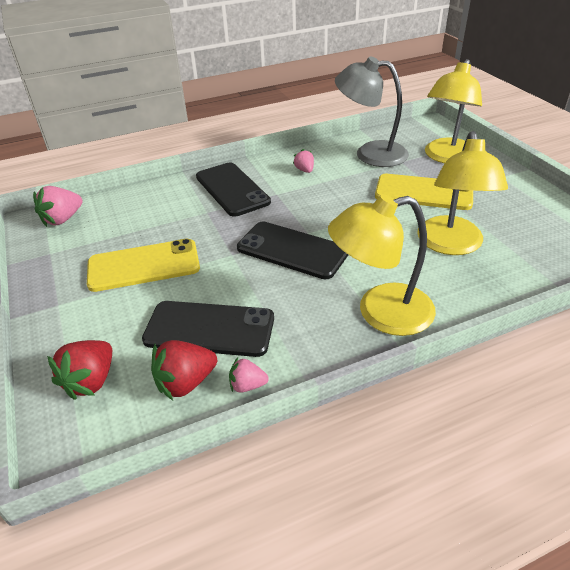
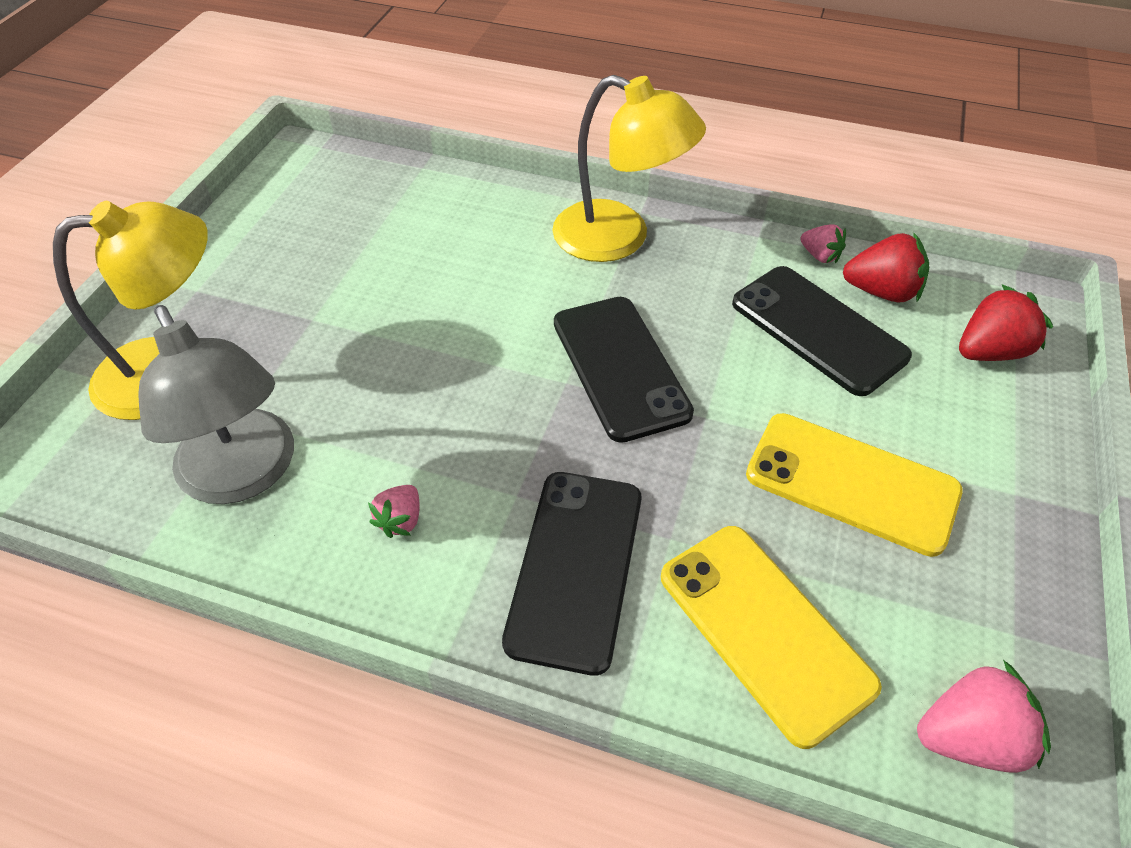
camera: 140 degrees left, 10 degrees up
(423, 193) = (329, 336): yellow phone -> yellow phone (765, 630)
(451, 245) = (437, 252): yellow lamp -> none

